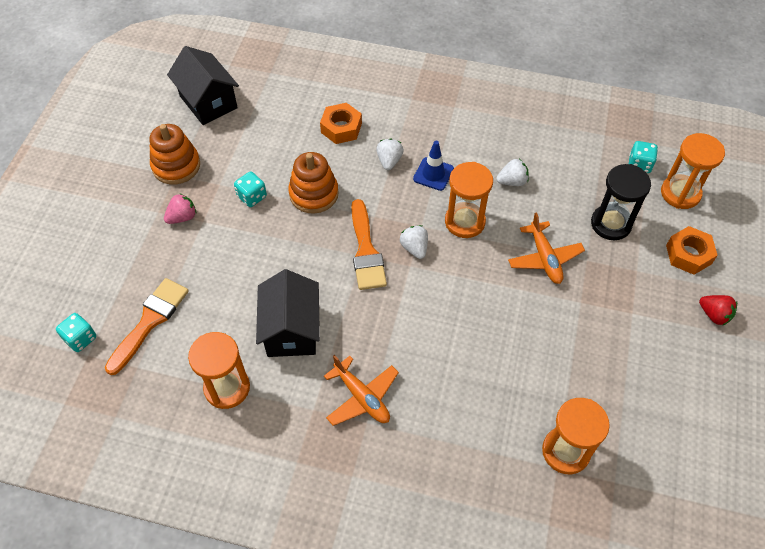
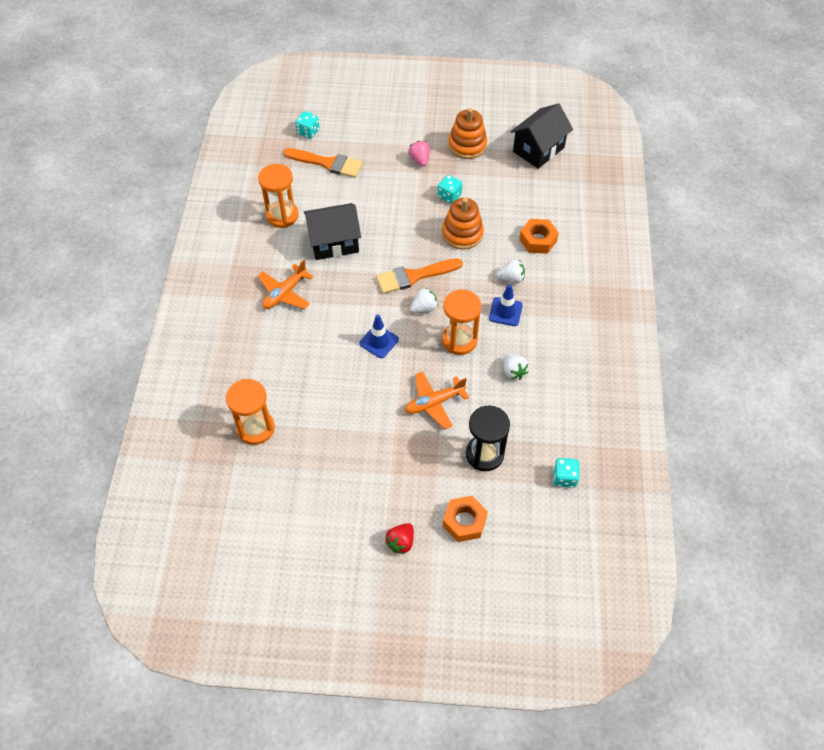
camera: 80 degrees right, 0 degrees up
(182, 217) = (420, 160): pink strawberry -> pink strawberry turned 150 degrees counterclockwise
(455, 300) = (379, 341): none -> blue traffic cone
(680, 193) = (537, 515): orange hourglass -> none

